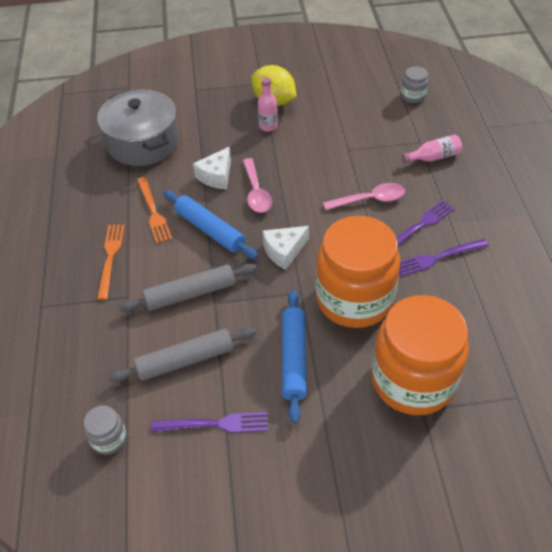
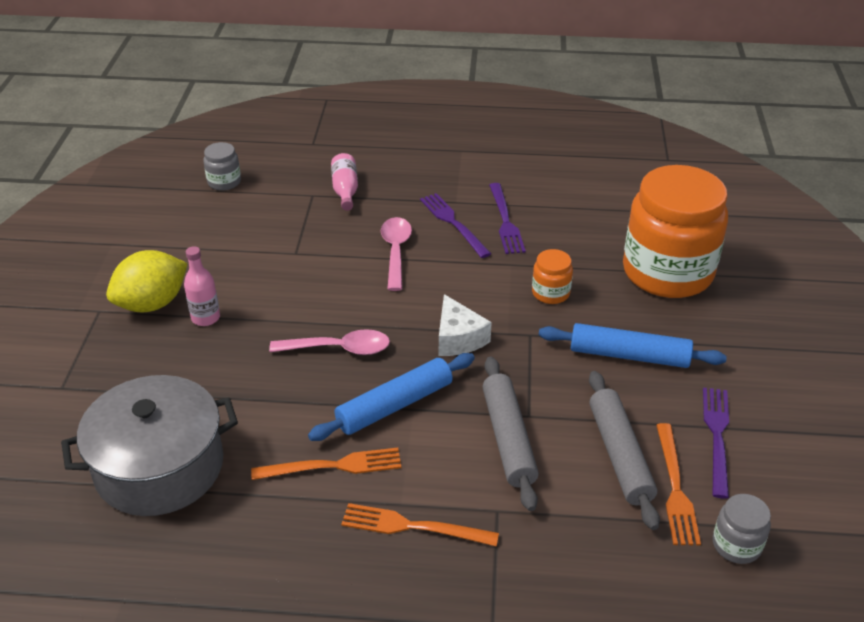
camera: 80 degrees left, 10 degrees down
(158, 397) = (675, 488): none -> orange fork
(216, 176) = (286, 386): white cheese -> none
(354, 299) = (550, 293): orange jar -> orange jar, size x0.41

